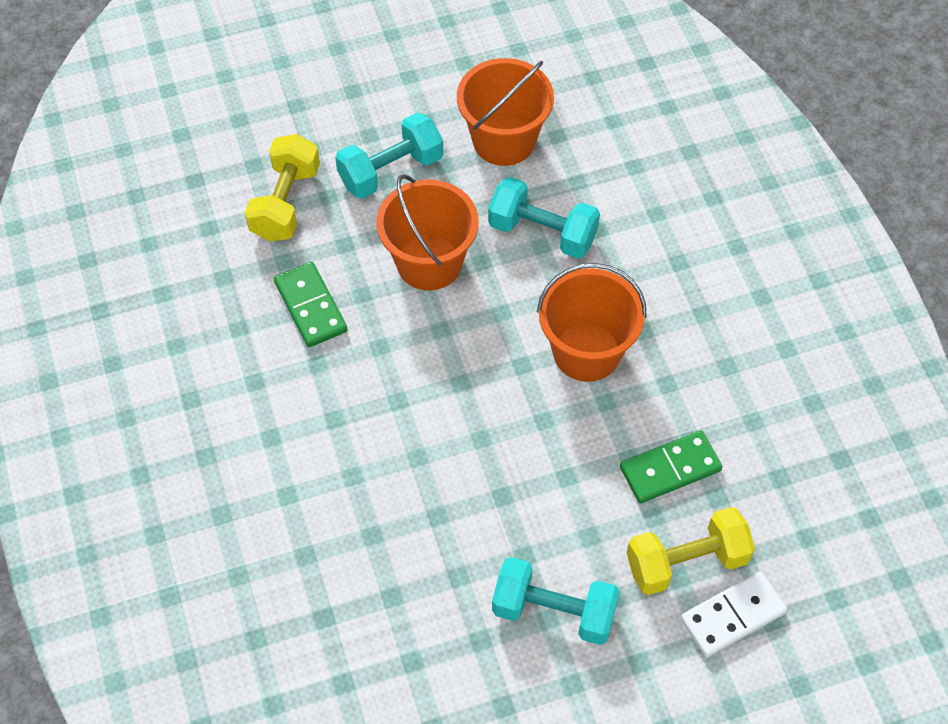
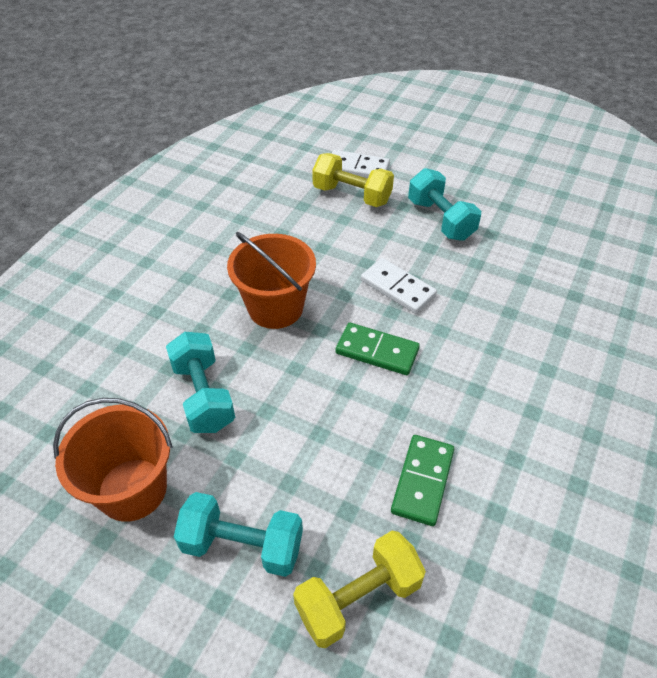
camera: 135 degrees left, 10 degrees down
(429, 262) = (302, 440): orange bucket -> none
(503, 471) = (397, 288): none -> white domino
(670, 469) = (309, 229): green domino -> green domino (377, 351)

